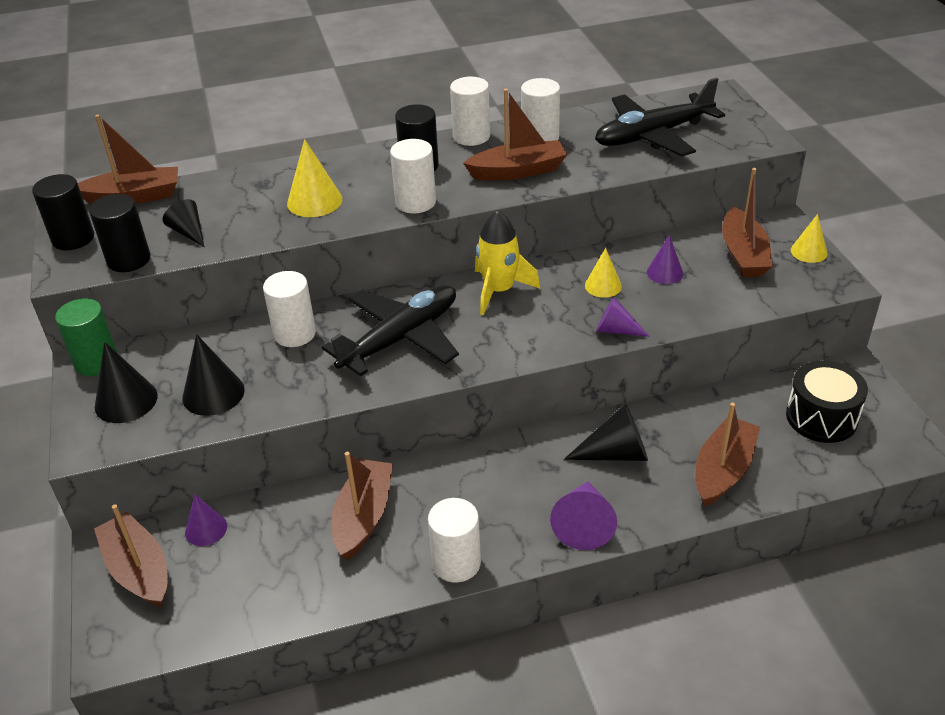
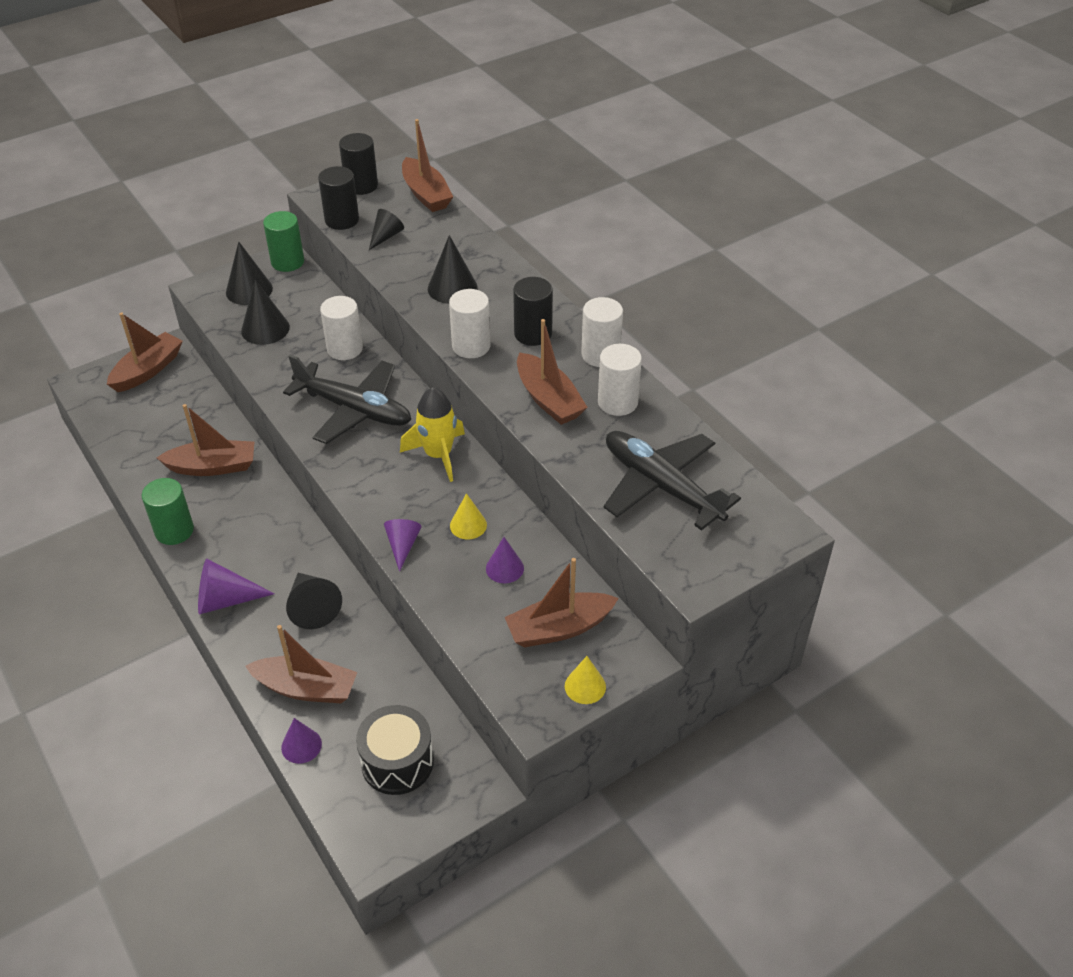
camera: 70 degrees right, 5 degrees up
(206, 529) = (188, 389): purple cone -> purple cone (301, 745)
(314, 201) = (452, 288): yellow cone -> black cone
(456, 563) = (174, 531): white cylinder -> green cylinder

